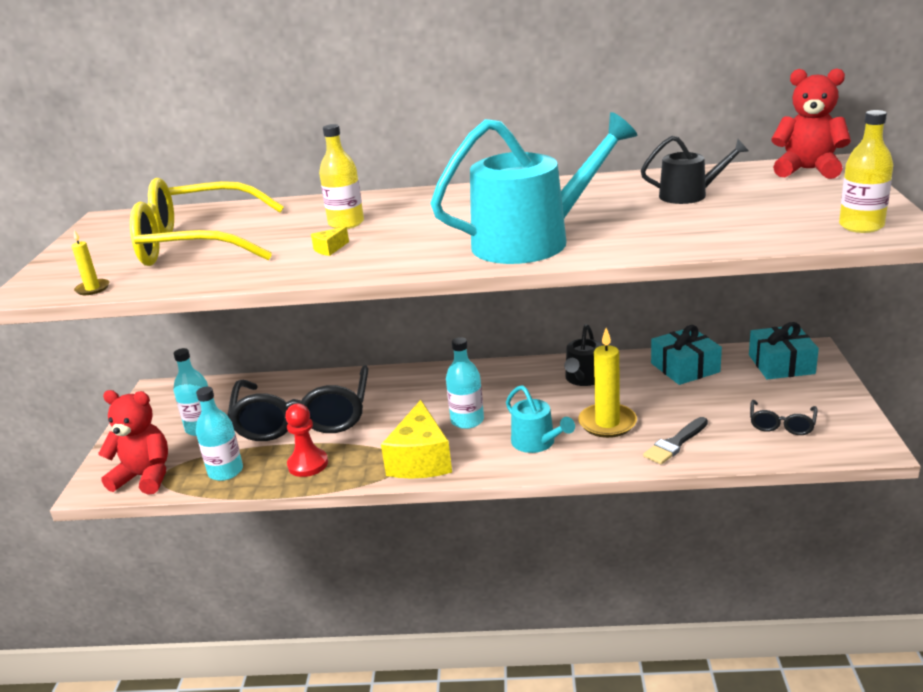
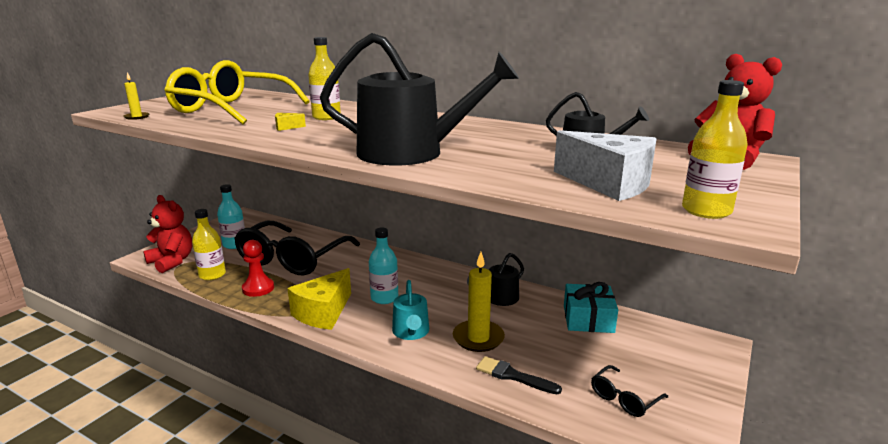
camera: 25 degrees right, 5 degrees down
(225, 471) = (212, 275): turquoise bottle -> yellow bottle
(531, 241) = (411, 153): turquoise watering can -> black watering can
(675, 443) = (513, 376): black brush -> black brush turned 45 degrees clockwise
(757, 223) = (609, 184): none -> white cheese
(781, 364) = (678, 346): turquoise gift -> none

